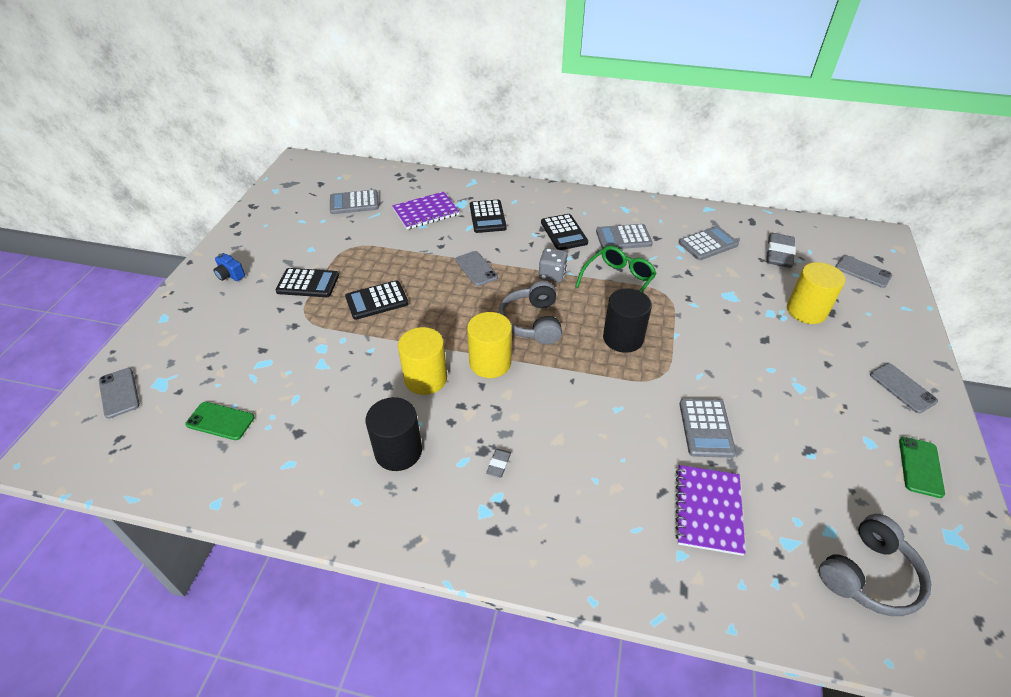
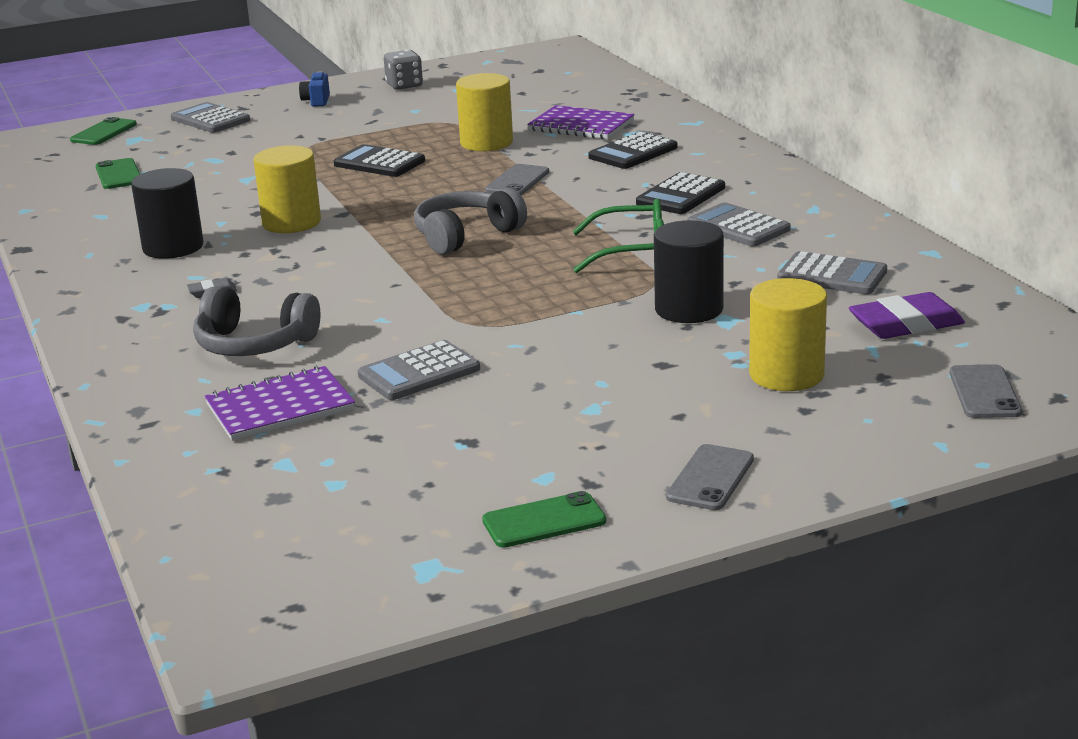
camera: 55 degrees right, 20 degrees down
(119, 393) = (103, 132): grey phone -> green phone
(308, 283) = (357, 130): black calculator -> none
(354, 203) = (532, 94): grey calculator -> grey calculator (210, 119)
(490, 362) = (362, 240): yellow cylinder -> yellow cylinder (486, 143)
(552, 275) = (577, 217): grey dice -> grey dice (404, 85)
(623, 338) = (517, 286): black cylinder -> black cylinder (689, 309)
(779, 254) = (906, 324): grey eraser -> purple eraser
(868, 575) = (289, 521): grey headphones -> grey headphones (254, 344)

